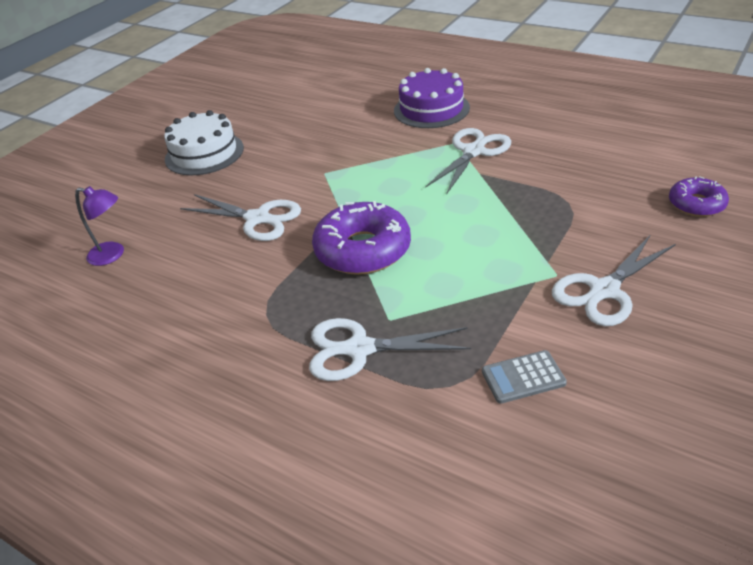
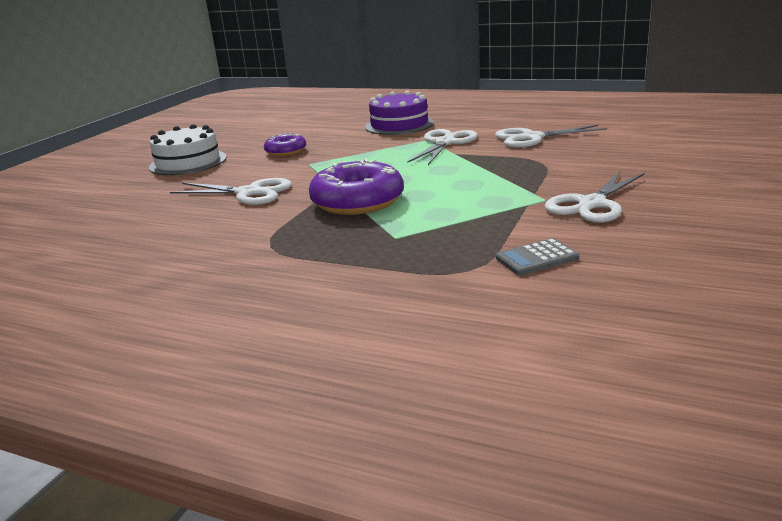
camera: 10 degrees left, 15 degrees down
(112, 255) = (102, 225): purple lamp -> none
(360, 349) = (371, 257): white scissors -> white scissors (532, 138)
(696, 204) = (652, 154): purple donut -> purple donut (286, 151)

